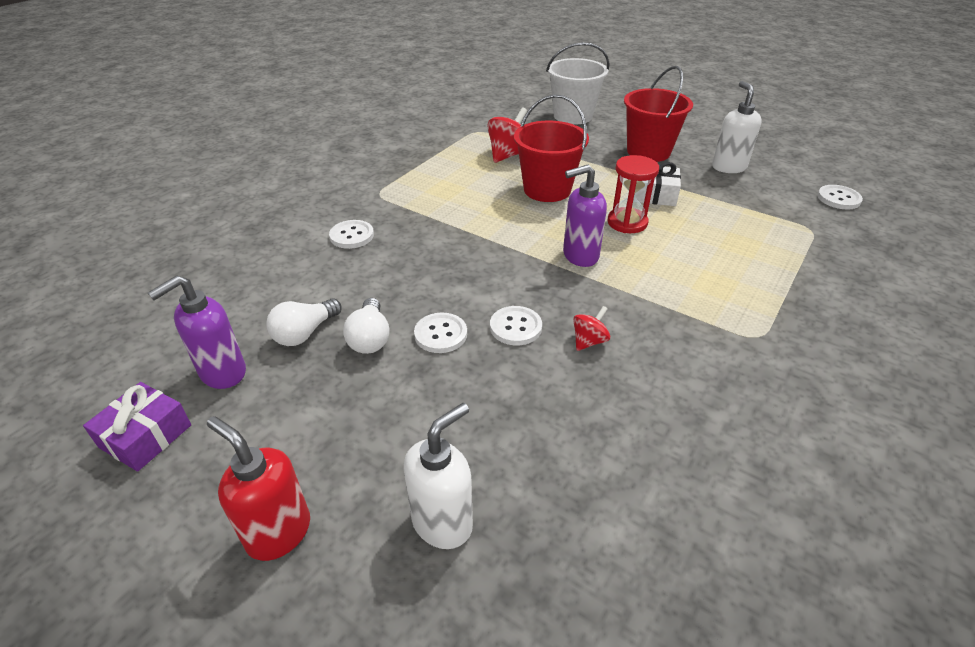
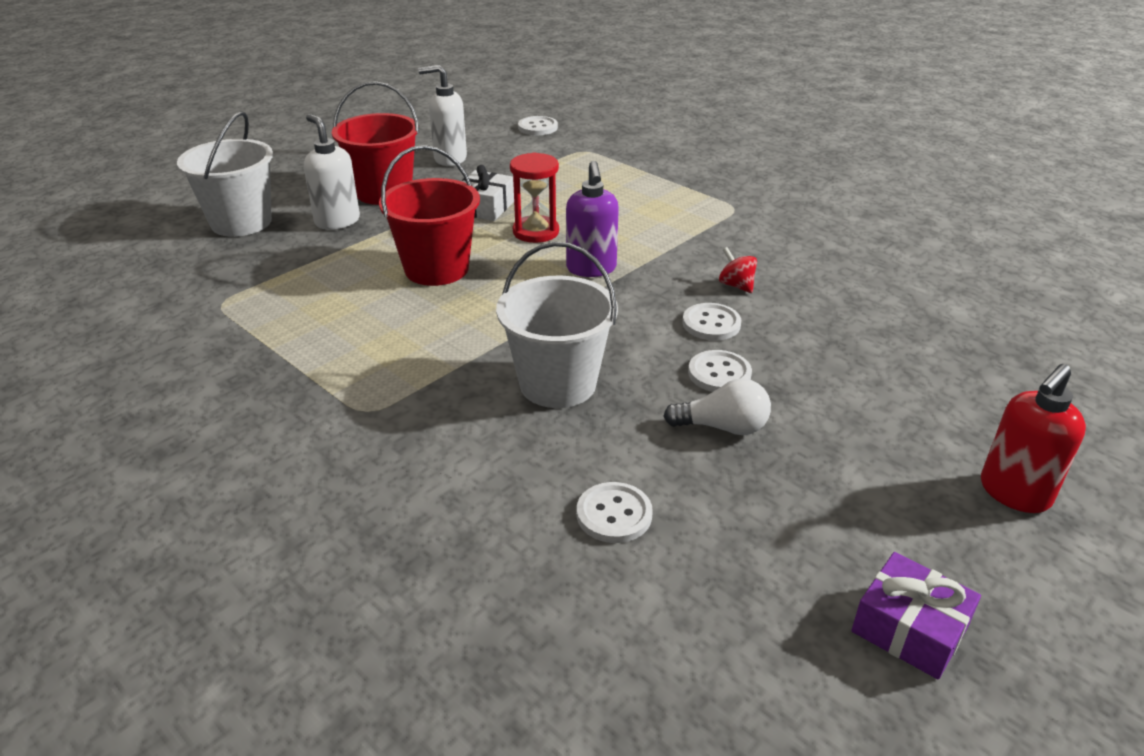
camera: 80 degrees left, 5 degrees down
(222, 373) = (787, 562): purple soap dispenser -> none
(304, 333) = (709, 484): white light bulb -> none
(352, 236) = (482, 440): white button -> white button (614, 514)
(415, 257) = (558, 384): none -> white bucket
(443, 522) = (972, 390): white soap dispenser -> white soap dispenser (337, 221)
(509, 155) = (321, 285): red spinning top -> none

